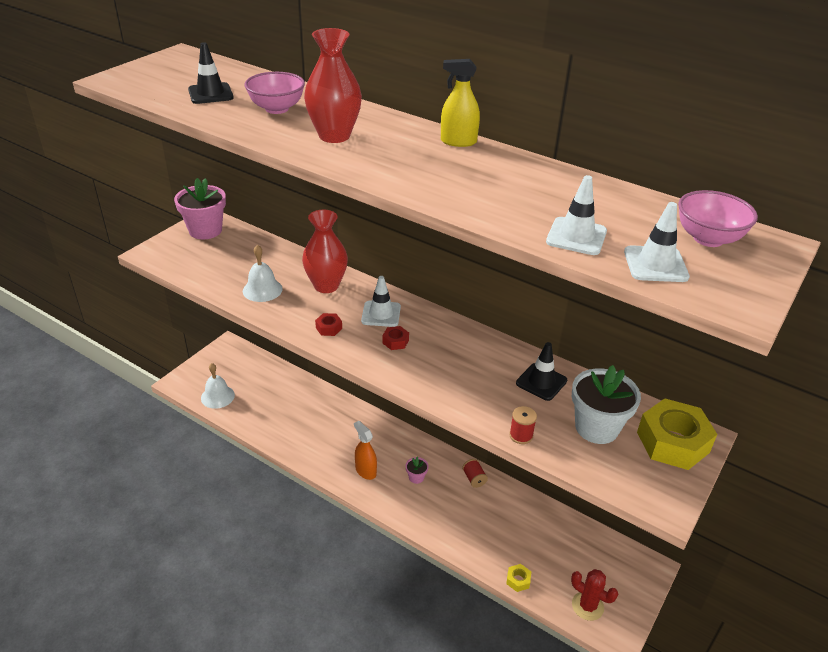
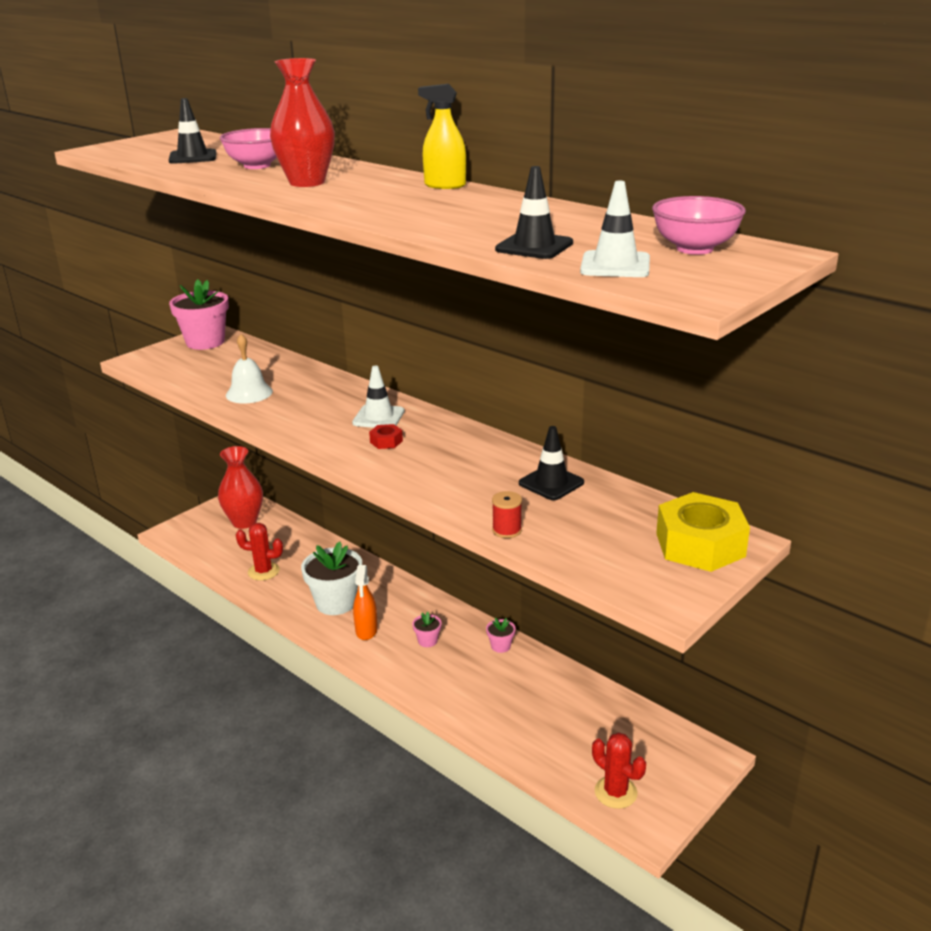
camera: 10 degrees right, 10 degrees down
(217, 396) = (210, 548): white bell -> none
(268, 418) = (263, 571): none -> red cactus
(326, 286) = (324, 391): red vase -> red vase (244, 522)
(329, 328) = (312, 428): red nut -> none
(365, 471) = (366, 631): orange spray bottle -> orange spray bottle turned 150 degrees counterclockwise
(474, 478) = (500, 646): red spool -> pink flower pot
(518, 580) = (530, 757): yellow nut -> none
(576, 236) = (534, 246): white traffic cone -> black traffic cone
(596, 427) = (605, 527): white flower pot -> white flower pot (335, 603)

